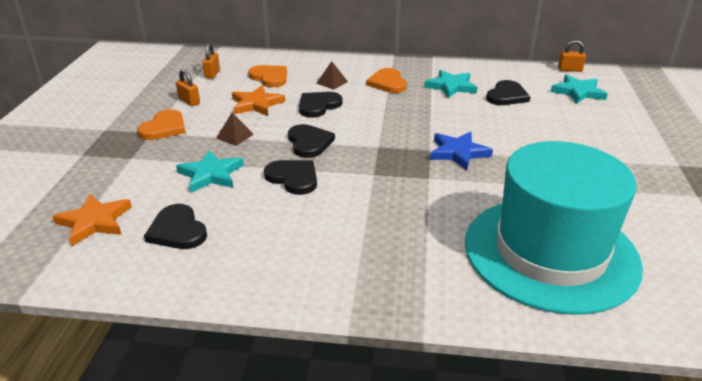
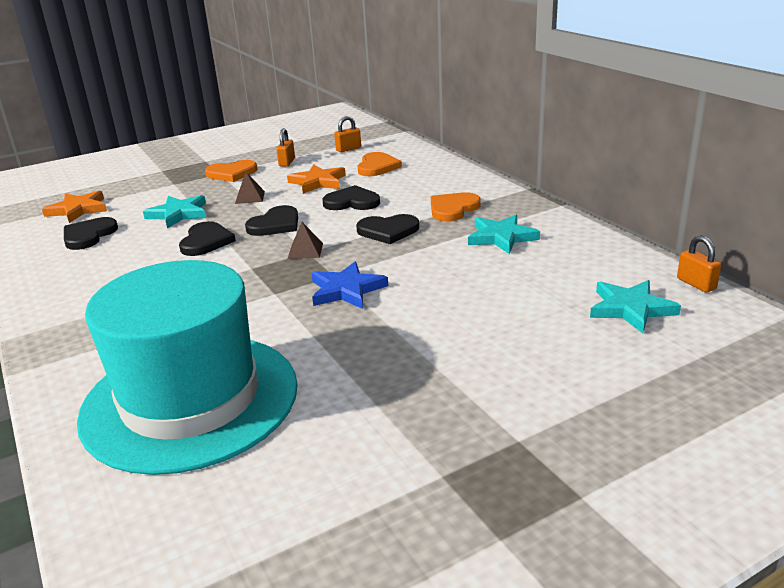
camera: 55 degrees right, 5 degrees down
(332, 82) = (410, 189): brown pyramid -> brown pyramid (305, 251)
(507, 96) = (532, 271): black heart -> black heart (388, 231)

